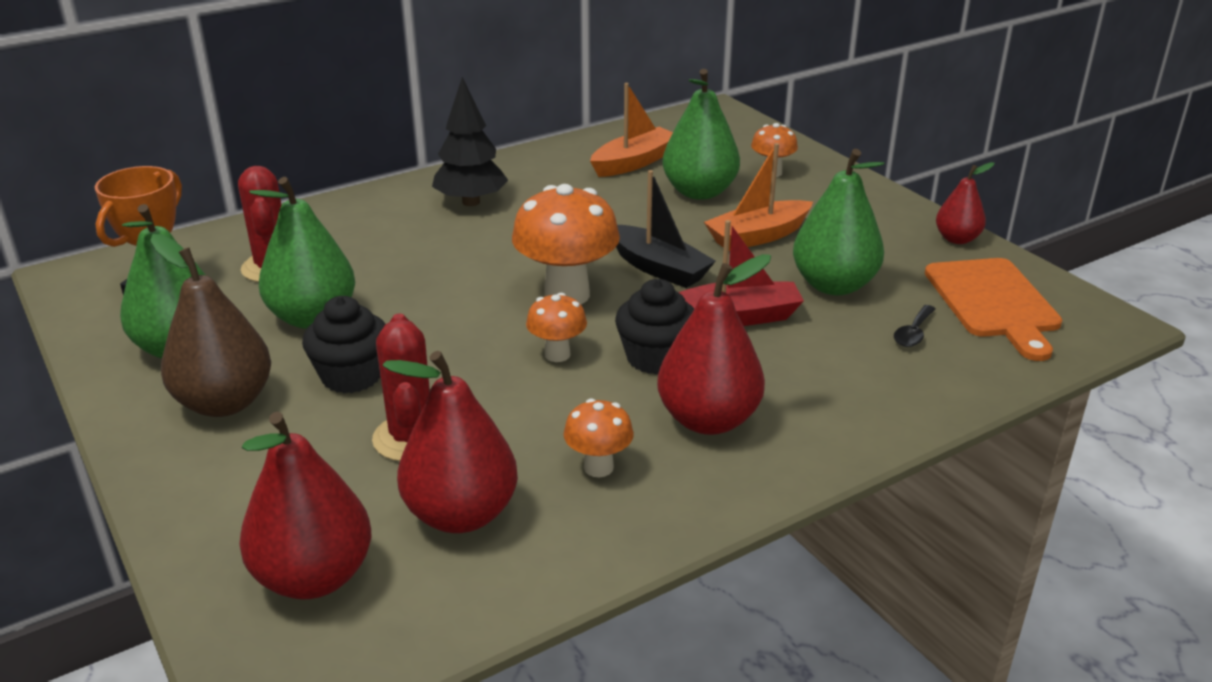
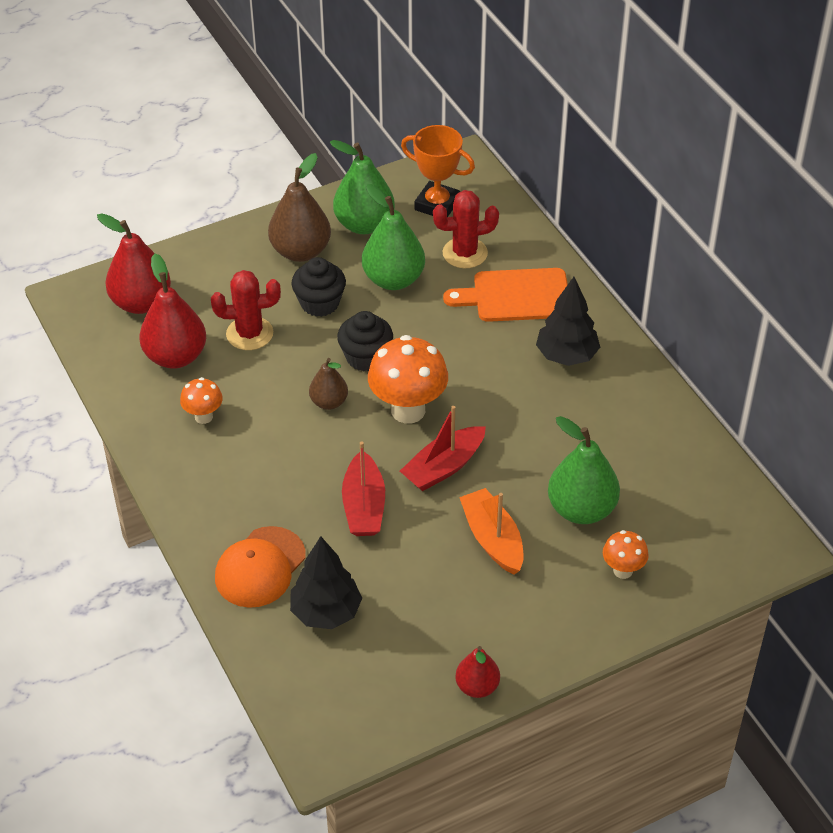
camera: 95 degrees right, 15 degrees up
(557, 354) = (329, 402): orange mushroom -> brown pear
(634, 162) = (646, 468): orange boat -> none
(655, 358) = (316, 454): black cupcake -> black cupcake (366, 357)
(658, 268) = (443, 467): black boat -> red boat
(708, 420) = (240, 474): red pear -> none
(834, 285) = (404, 576): green pear -> none
(868, 387) = (260, 567): none -> orange cap
(913, 333) = (326, 612): black spoon -> black tree
(994, 302) = (364, 681): orange cutting board -> orange cutting board (516, 296)

